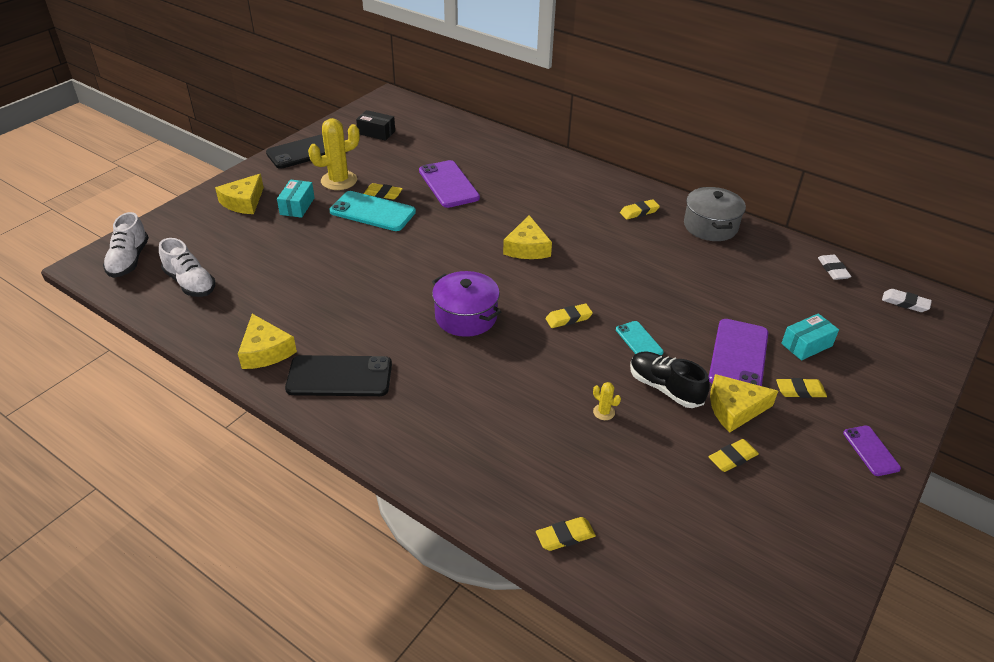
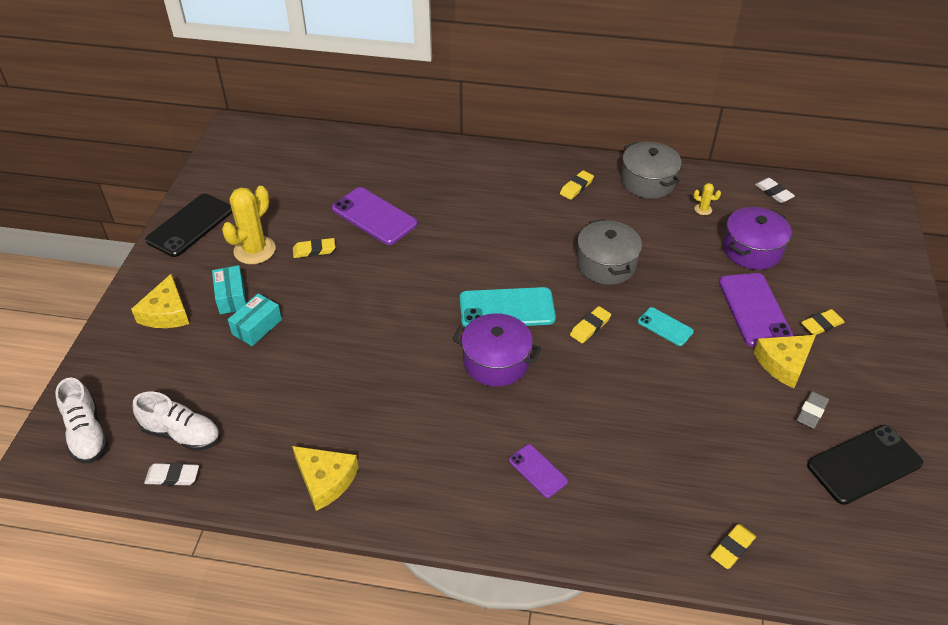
camera: 25 degrees left, 5 degrees up
(339, 376) = (422, 477): black phone -> black phone (864, 464)
(372, 212) = (318, 276): turquoise phone -> turquoise phone (507, 308)
(376, 132) = (252, 177): black box -> none
(527, 247) = (501, 263): yellow cheese -> none
(604, 412) = (683, 412): yellow cactus -> yellow cactus (703, 209)
(621, 277) = (606, 264): none -> grey pot
(665, 388) = (717, 366): black shoe -> none
(732, 458) = (811, 412): yellow eraser -> grey eraser
(773, 308) = (752, 250): none -> purple pot
(806, 345) = (799, 277): turquoise box -> turquoise box (257, 327)
(871, 450) = (905, 360): purple phone -> purple phone (538, 471)
(905, 303) = (846, 206): white eraser -> white eraser (172, 476)

